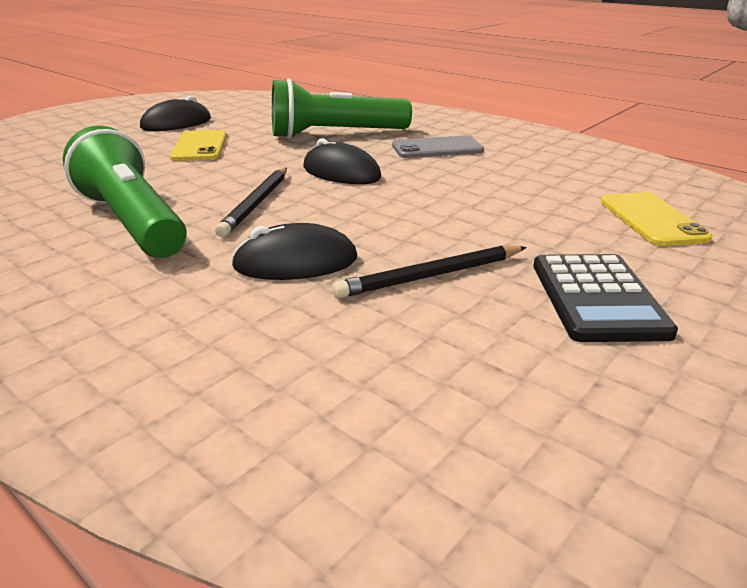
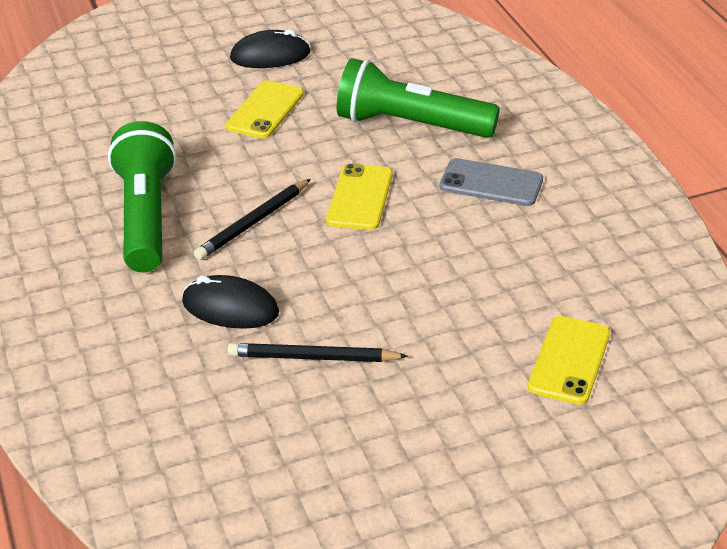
camera: 30 degrees right, 10 degrees up
(341, 172) = (360, 197): black mouse -> yellow phone
(597, 298) = (409, 424): black calculator -> none

